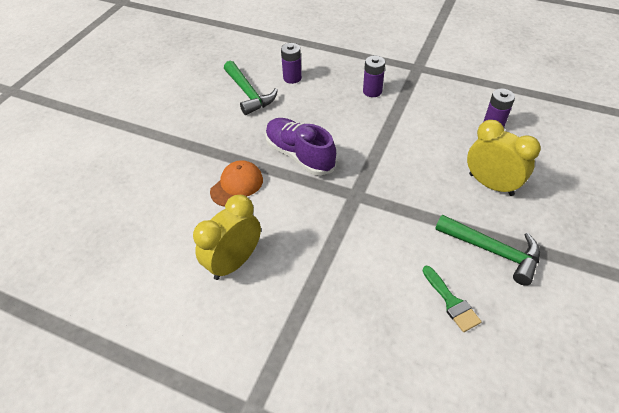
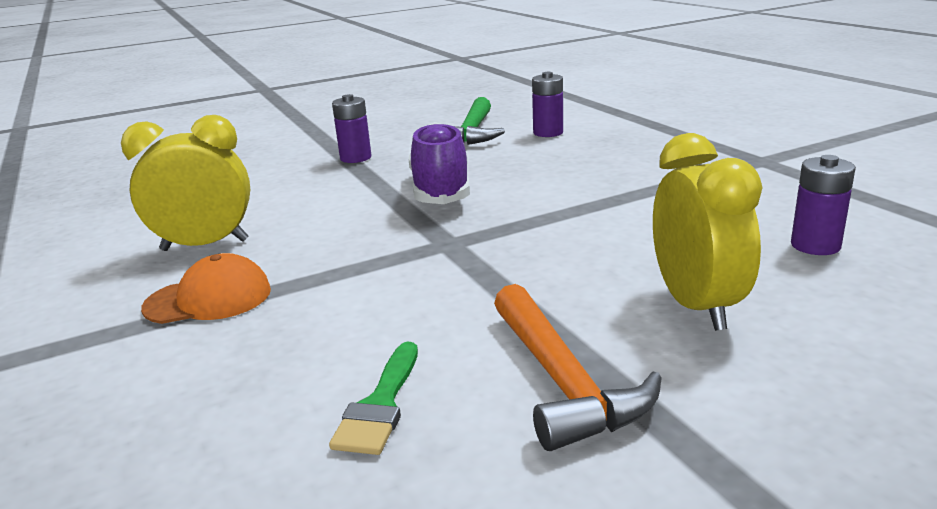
camera: 40 degrees right, 25 degrees down
(237, 185) = (326, 191): orange cap -> orange cap (209, 299)
(372, 91) = (643, 165): purple battery -> purple battery (355, 158)
(493, 251) = (563, 382): green hammer -> orange hammer

